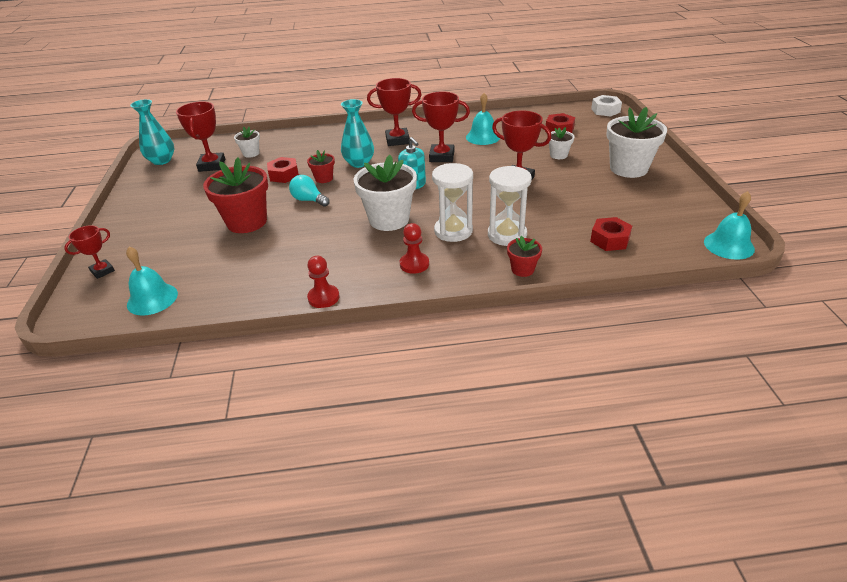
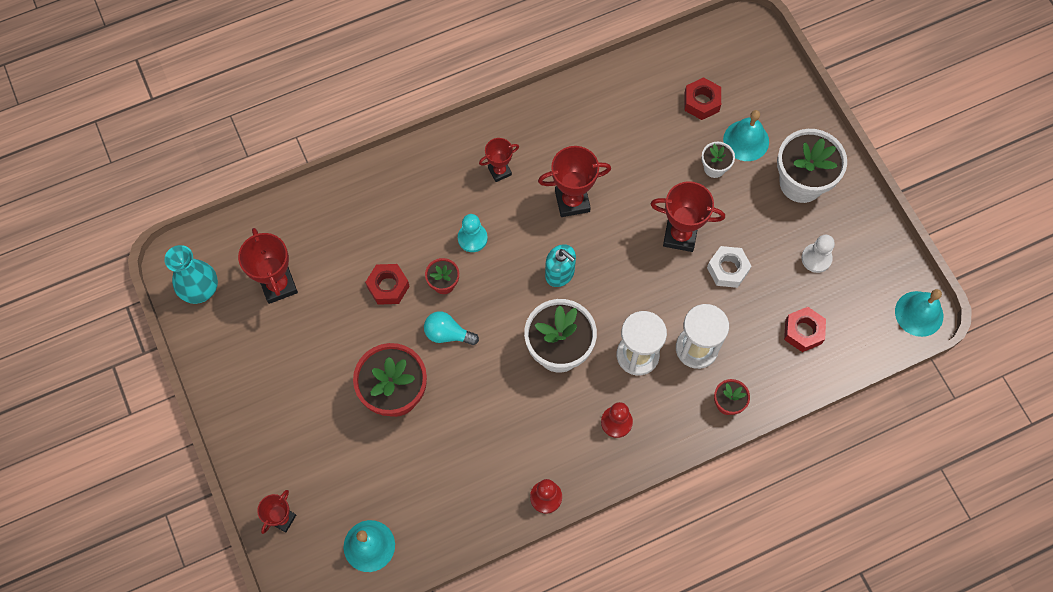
camera: 20 degrees left, 30 degrees up
(251, 153) = (315, 245): white flower pot -> none
(359, 163) = (472, 238): turquoise vase -> turquoise pawn
(397, 140) = (499, 171): red trophy -> red trophy, size x0.61
(483, 137) = (609, 141): turquoise bell -> turquoise bell (746, 140)
(605, 110) = (750, 37): white nut -> white nut (727, 269)
(632, 204) = (816, 258): none -> white pawn

